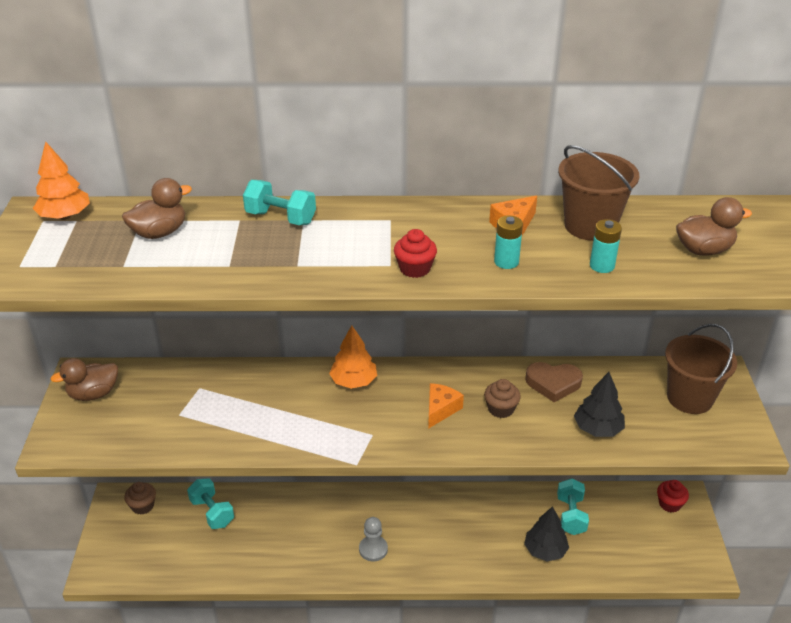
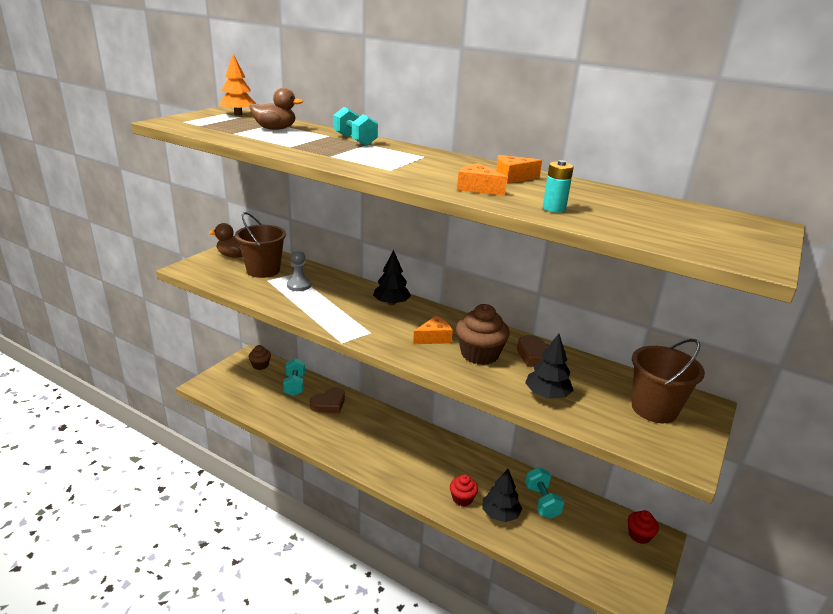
camera: 30 degrees right, 10 degrees down
(274, 515) = (329, 404): none -> brown heart
(354, 381) = (391, 303): orange tree -> black tree
(373, 549) = (373, 451): grey pawn -> grey pawn (299, 285)
(415, 268) = (404, 175): red cupcake -> red cupcake (462, 498)
(501, 409) = (479, 354): brown cupcake -> brown cupcake, size x1.68
(506, 262) = (477, 188): turquoise battery -> orange cheese
(571, 515) = (542, 502): turquoise dumbbell -> turquoise dumbbell turned 45 degrees counterclockwise
(590, 226) = (575, 192): brown bucket -> brown bucket (263, 270)
(704, 250) = (663, 225): brown duck -> none

